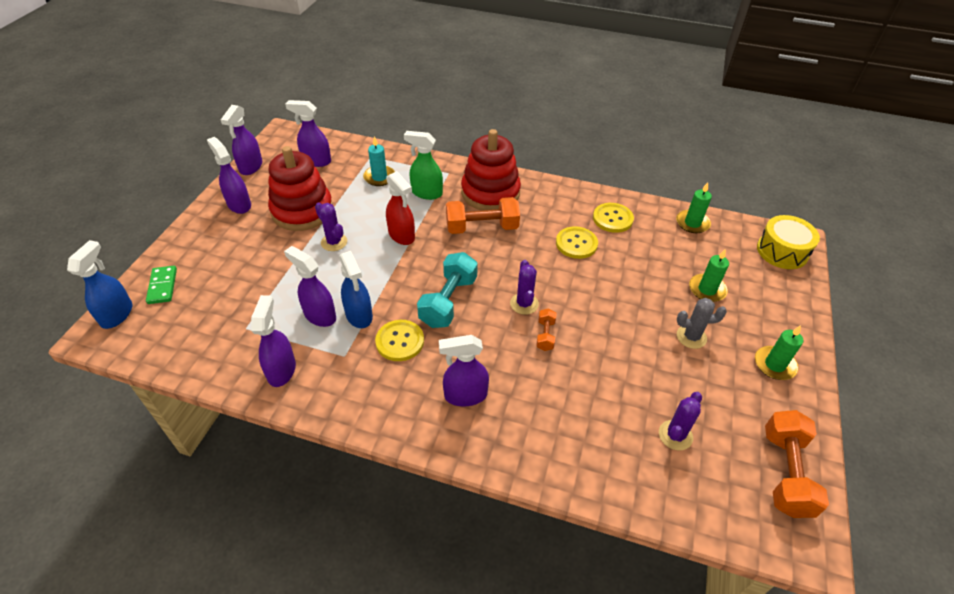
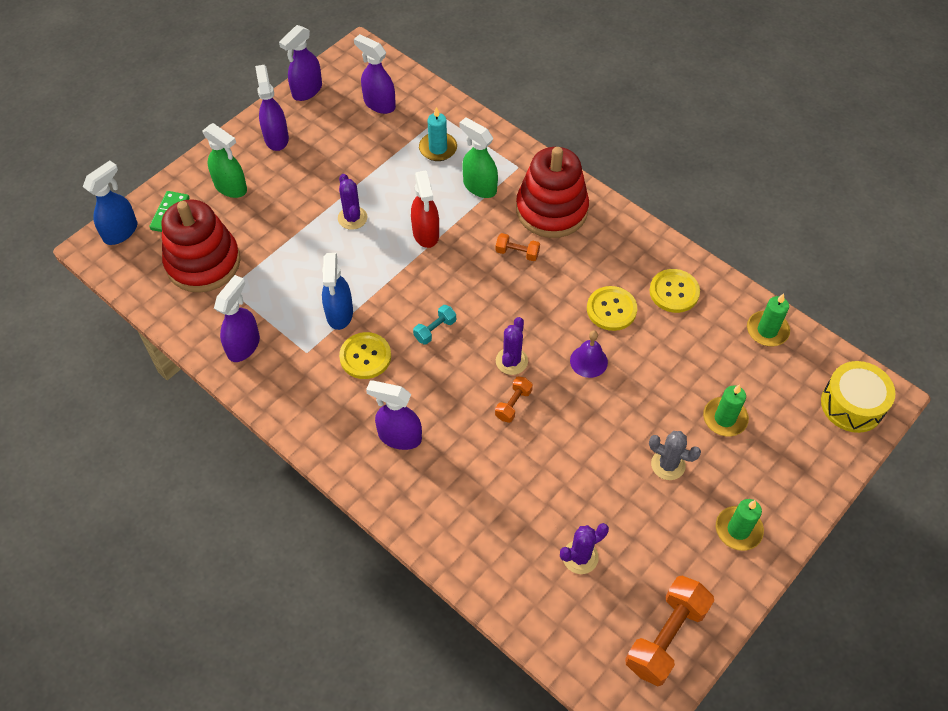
camera: 25 degrees right, 10 degrees up
(213, 250) = (231, 187): none -> green spray bottle
(302, 211) = (337, 167): red stacking toy -> red stacking toy (203, 262)
(319, 315) = (302, 300): purple spray bottle -> none
(448, 301) = (435, 330): turquoise dumbbell -> turquoise dumbbell, size x0.50
(482, 228) = (517, 253): orange dumbbell -> orange dumbbell, size x0.50
(583, 284) = (588, 361): none -> purple bell

